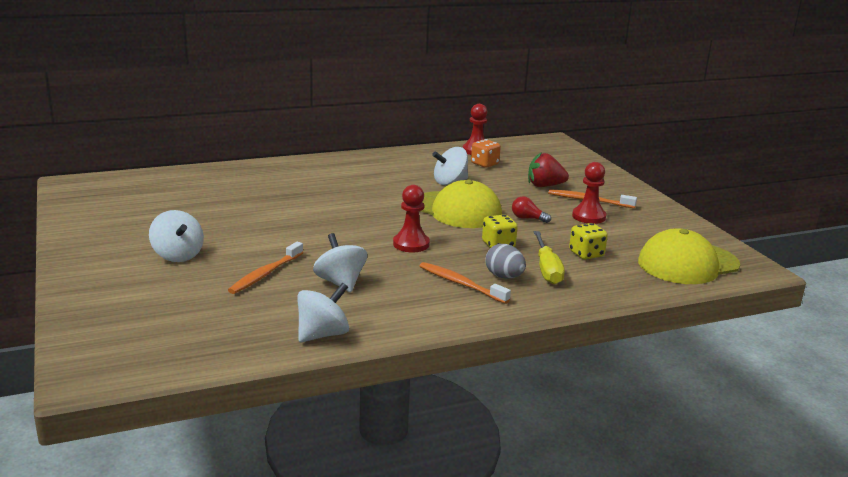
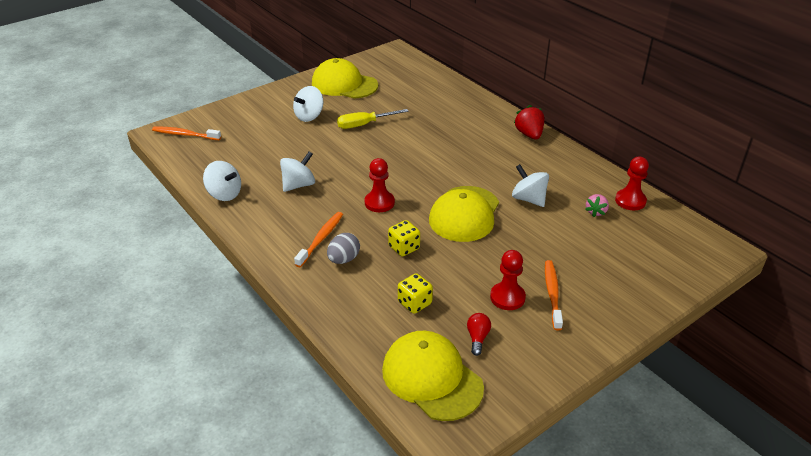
camera: 75 degrees right, 15 degrees up
(119, 223) = (344, 84): none -> yellow cap
(265, 274) = (298, 153): orange toothbrush -> orange toothbrush (185, 135)
(484, 164) = (596, 212): orange dice -> pink strawberry
(527, 218) = (474, 257): red light bulb -> red light bulb (477, 338)
(545, 186) = (569, 259): red strawberry -> red strawberry (529, 134)
(547, 269) = (370, 282): yellow screwdriver -> yellow screwdriver (364, 124)

